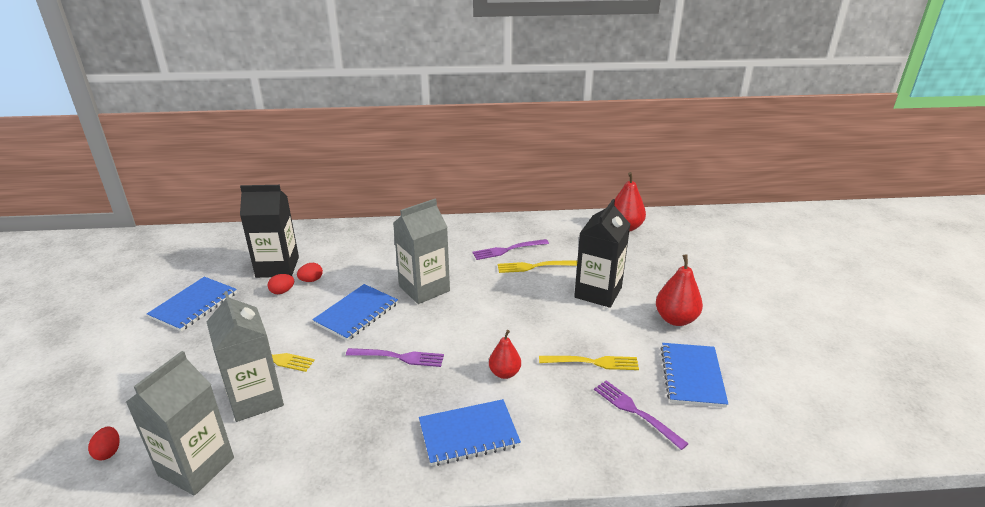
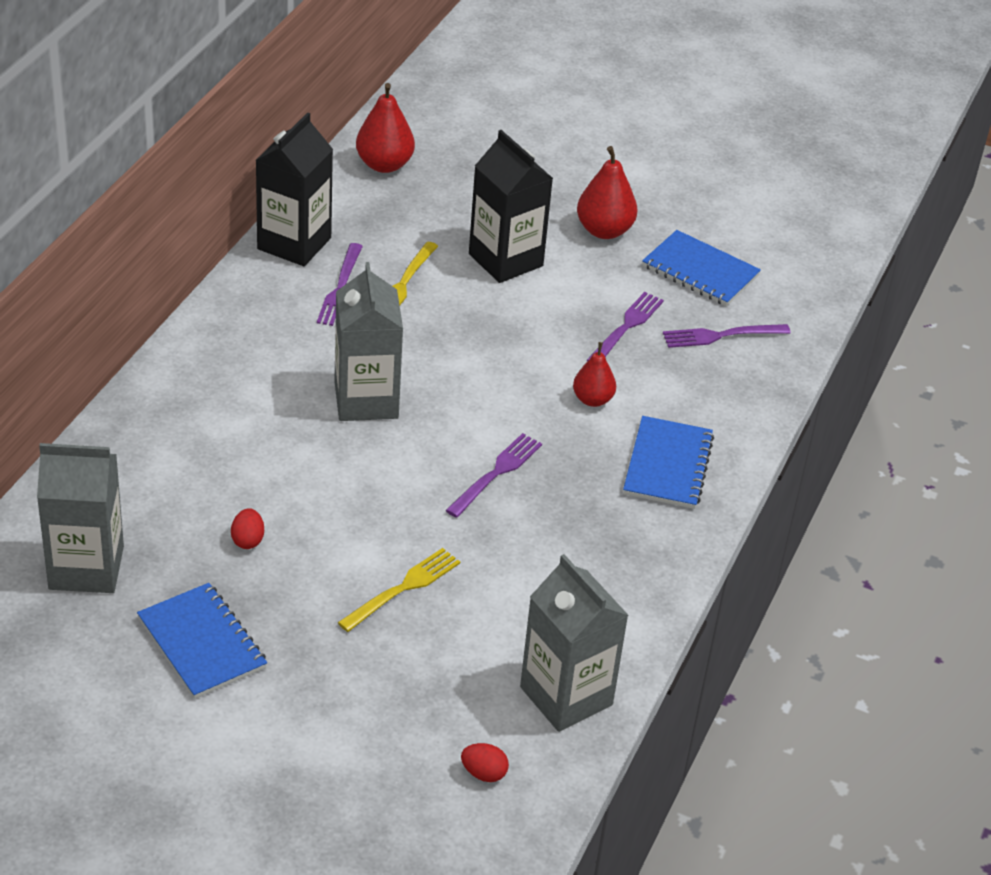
camera: 65 degrees left, 10 degrees up
(255, 399) = (480, 621): grey carton -> grey carton (86, 568)
(277, 267) = (170, 529): black carton -> black carton (294, 243)
(311, 280) = (243, 502): red egg -> none
(356, 314) = (371, 481): blue notebook -> none
(592, 362) = (626, 327): yellow fork -> purple fork

